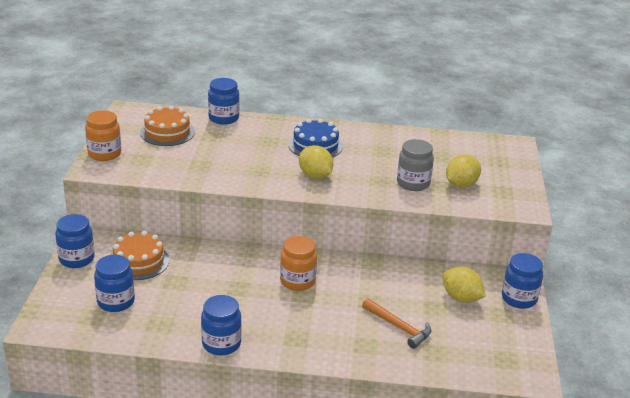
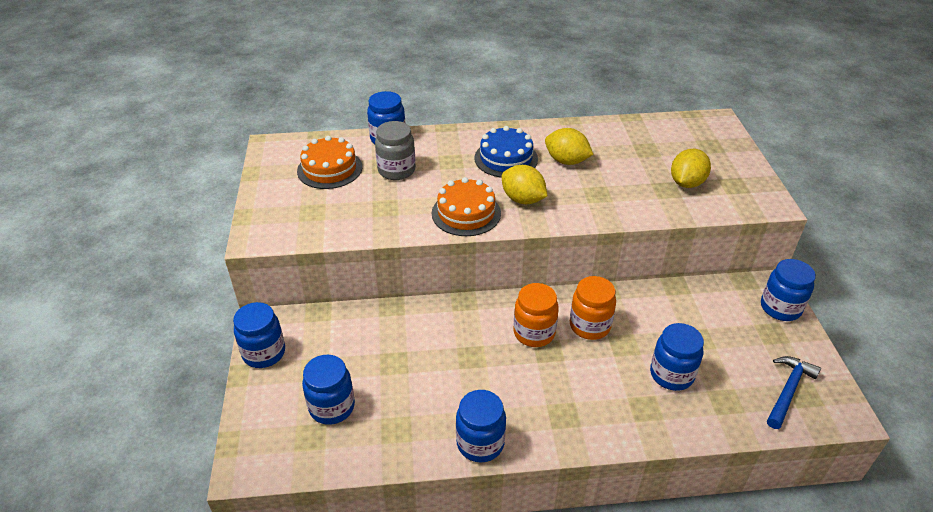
camera: 10 degrees left, 10 degrees up
(104, 154) = (264, 212): orange jar -> orange jar (589, 326)
(139, 261) = (340, 341): orange cake -> orange cake (466, 213)
(399, 327) = (671, 374): orange hammer -> blue jar
(413, 183) = (635, 191): grey jar -> grey jar (396, 170)
(461, 298) = (720, 320): yellow lemon -> yellow lemon (566, 161)
(493, 354) = (788, 390): none -> blue hammer

